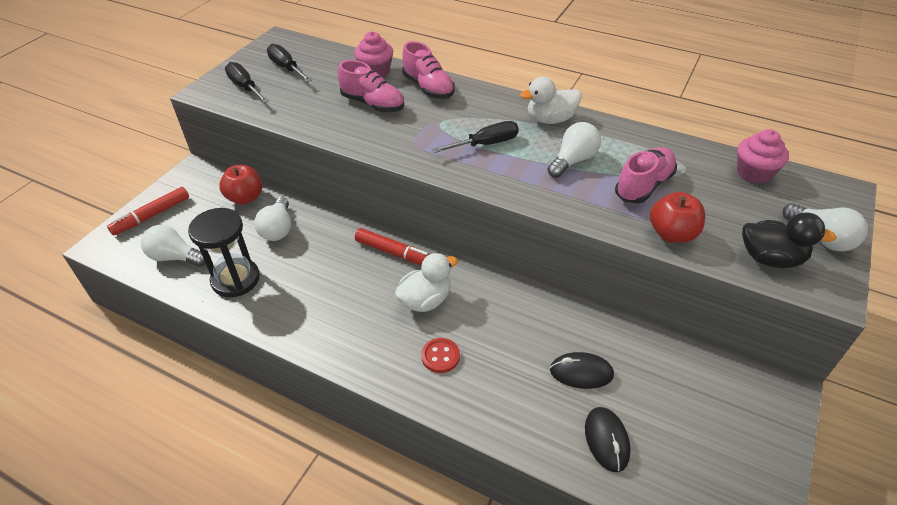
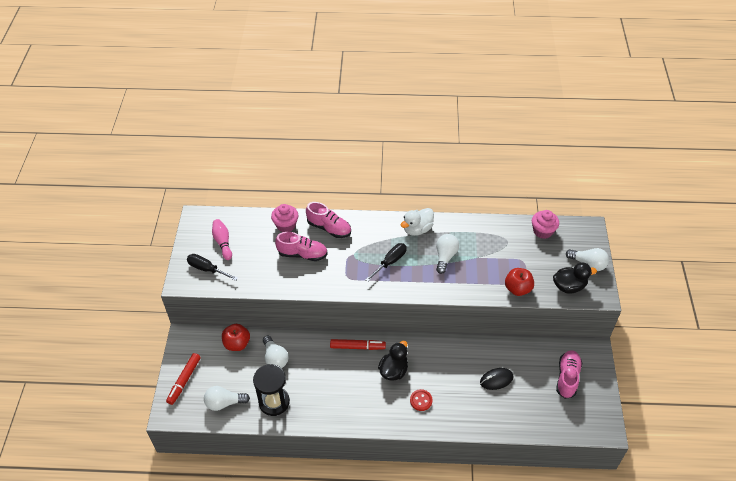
camera: 25 degrees left, 5 degrees up
(286, 68) = (223, 242): black screwdriver -> pink bowling pin
(425, 300) = (393, 370): white duck -> black duck
(606, 440) = (524, 410): black mouse -> none
(644, 185) = (490, 261): pink shoe -> pink shoe (567, 378)

